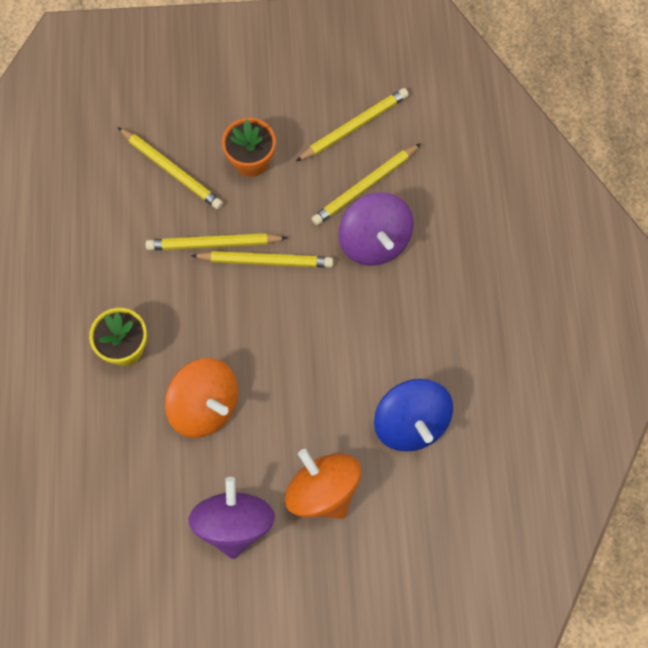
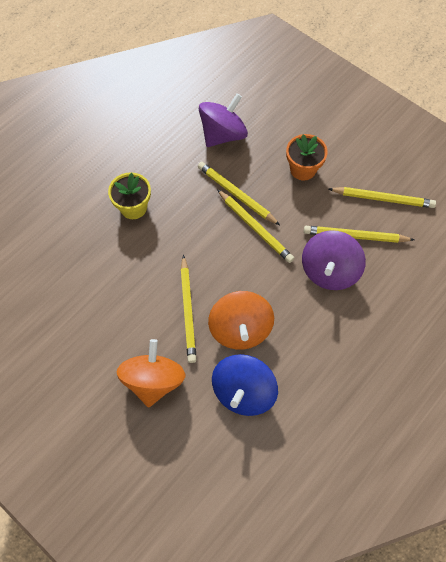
camera: 45 degrees right, 5 degrees down
(172, 170) = (254, 139): yellow pencil -> yellow pencil (188, 311)
(205, 406) = (141, 274): orange spinning top -> orange spinning top (240, 329)
(234, 523) = (88, 351): purple spinning top -> purple spinning top (223, 134)

